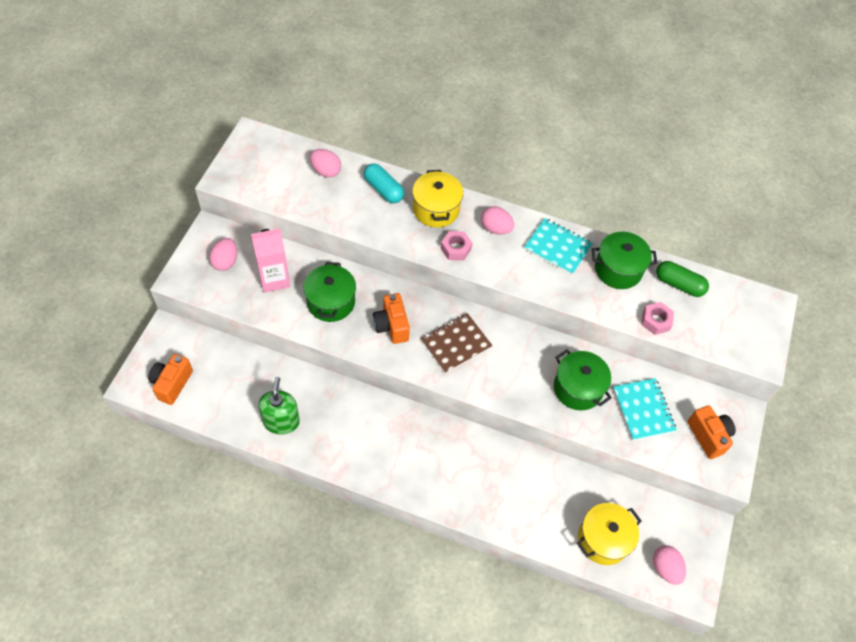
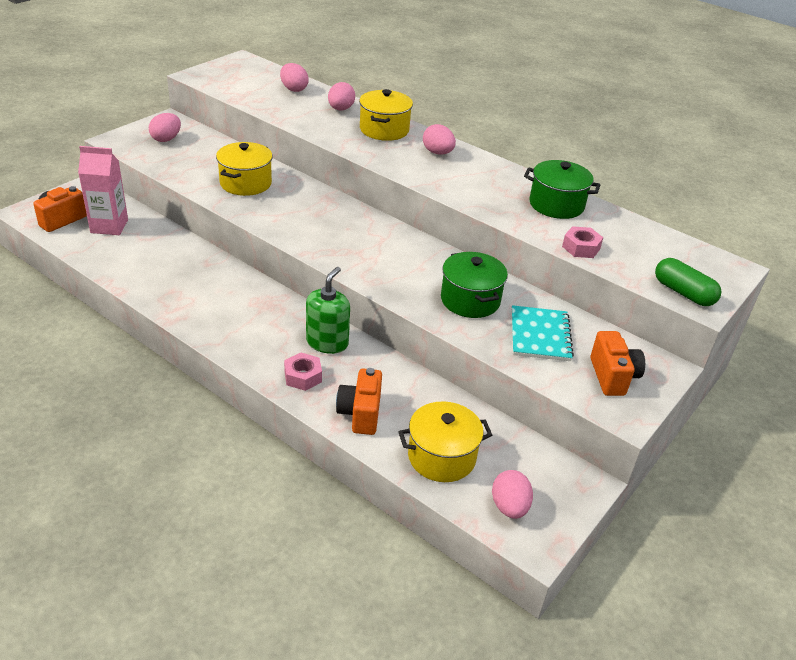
camera: 20 degrees right, 20 degrees down
(274, 279) = (203, 158): pink carton -> pink carton (109, 226)
(281, 421) = (143, 269): green soap dispenser -> green soap dispenser (327, 342)
(331, 302) = (245, 183): green pot -> yellow pot
(383, 189) = (340, 109): turquoise capsule -> pink egg
(391, 326) = (294, 211): orange camera -> orange camera (360, 414)
(456, 249) = (387, 156): pink nut -> pink nut (303, 376)
(456, 344) = (353, 238): brown notebook -> none
(557, 247) = (497, 177): turquoise notebook -> none
(679, 284) = (622, 229): green capsule -> green capsule (683, 293)

